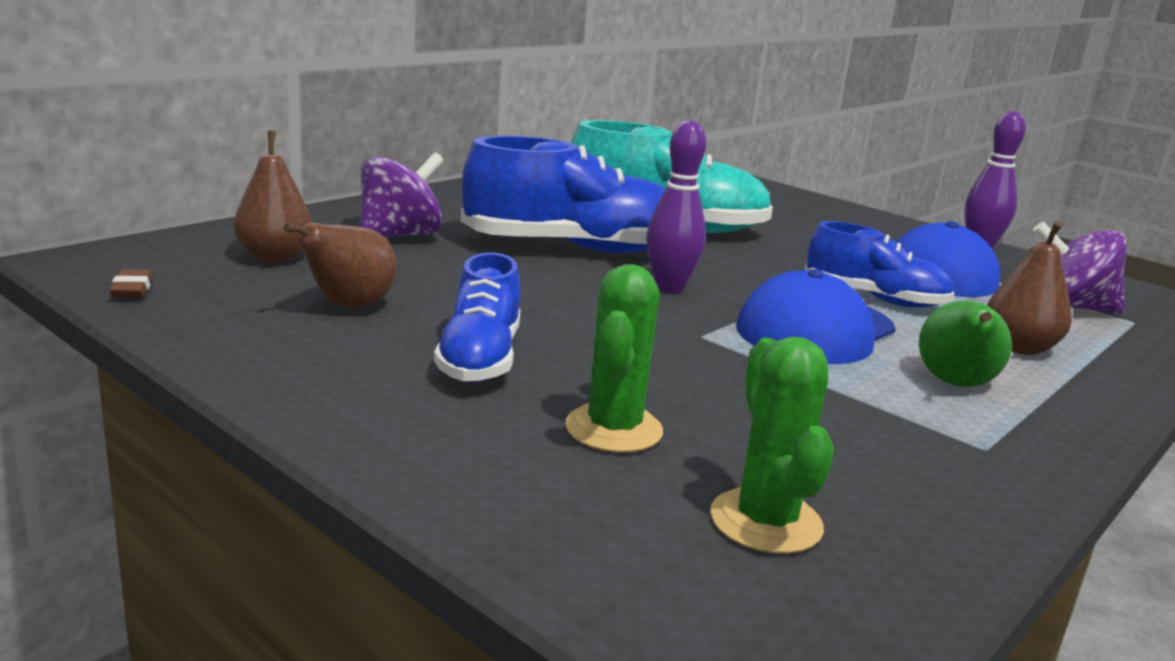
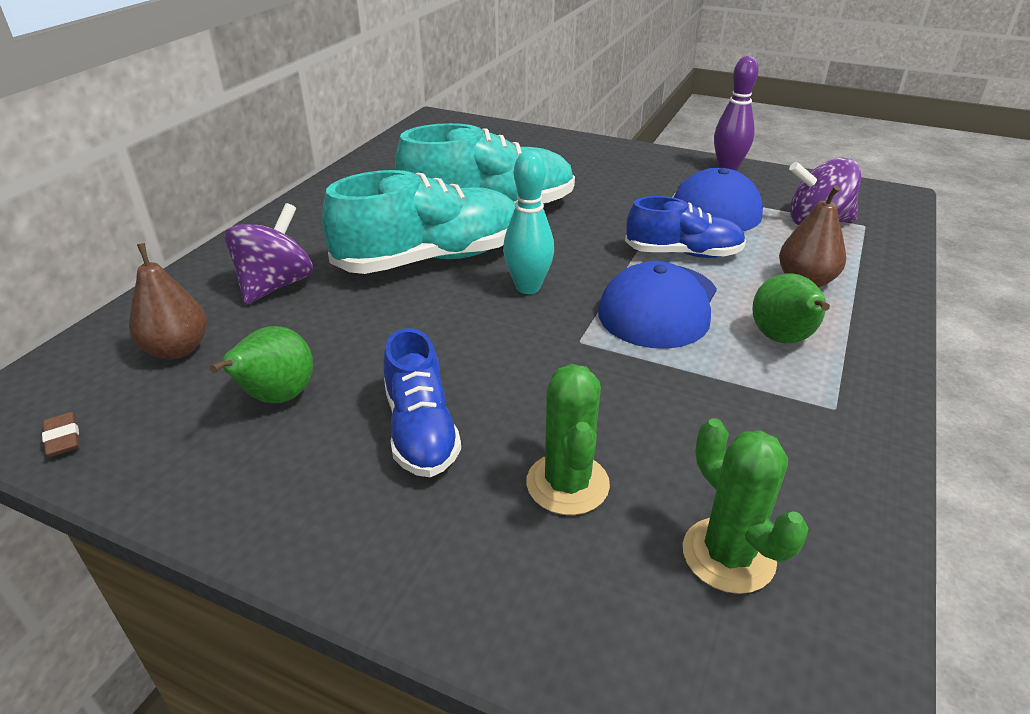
camera: 15 degrees left, 15 degrees up
(348, 307) = (277, 398): brown pear -> green pear
(574, 248) = (430, 259): blue shoe -> turquoise shoe
(669, 288) = (528, 287): purple bowling pin -> turquoise bowling pin

